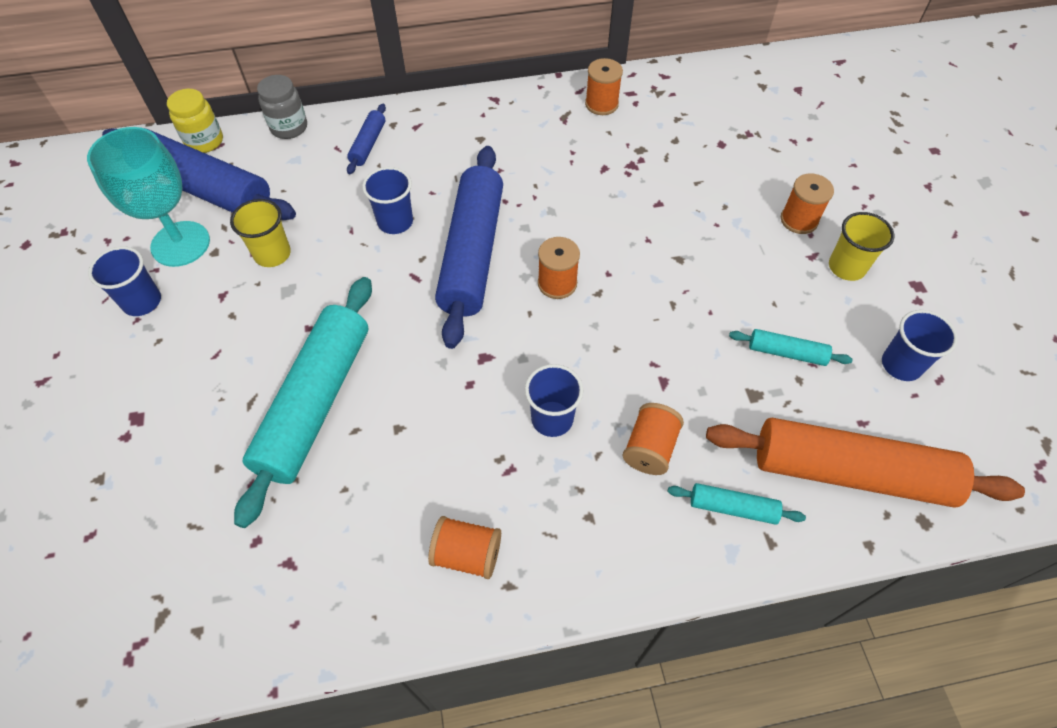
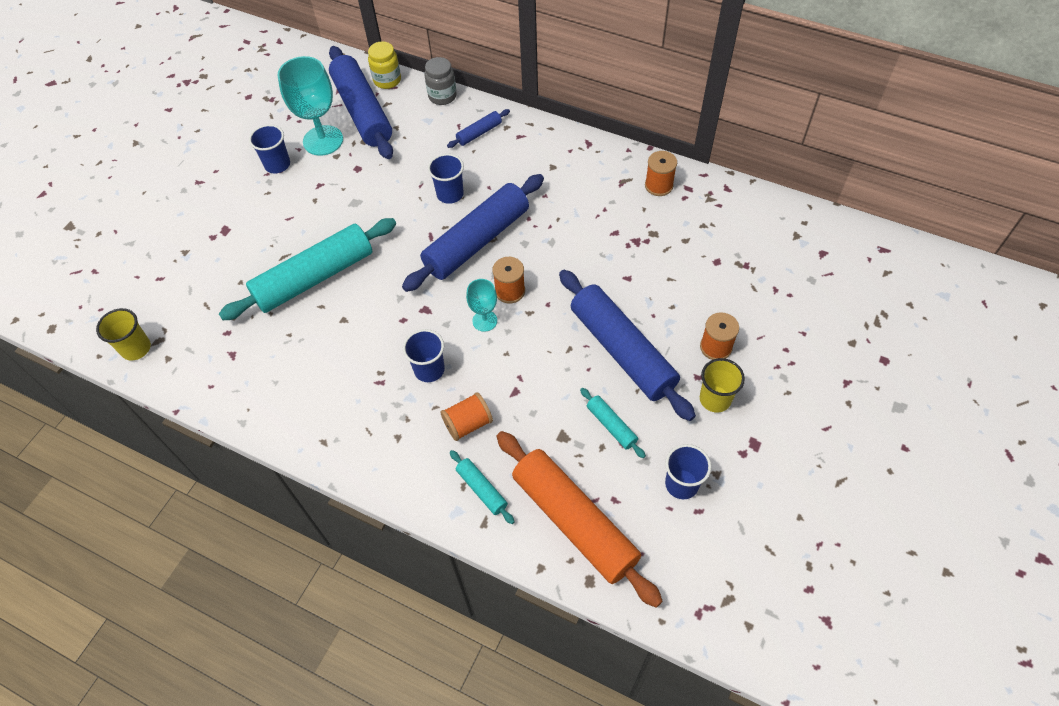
camera: 40 degrees right, 0 degrees up
(272, 254) = (365, 175): yellow cup -> yellow cup (136, 348)
(467, 554) = (318, 411): orange spool -> none
(561, 329) = (484, 321): none -> turquoise goblet
(723, 274) = (622, 351): none -> blue rolling pin

